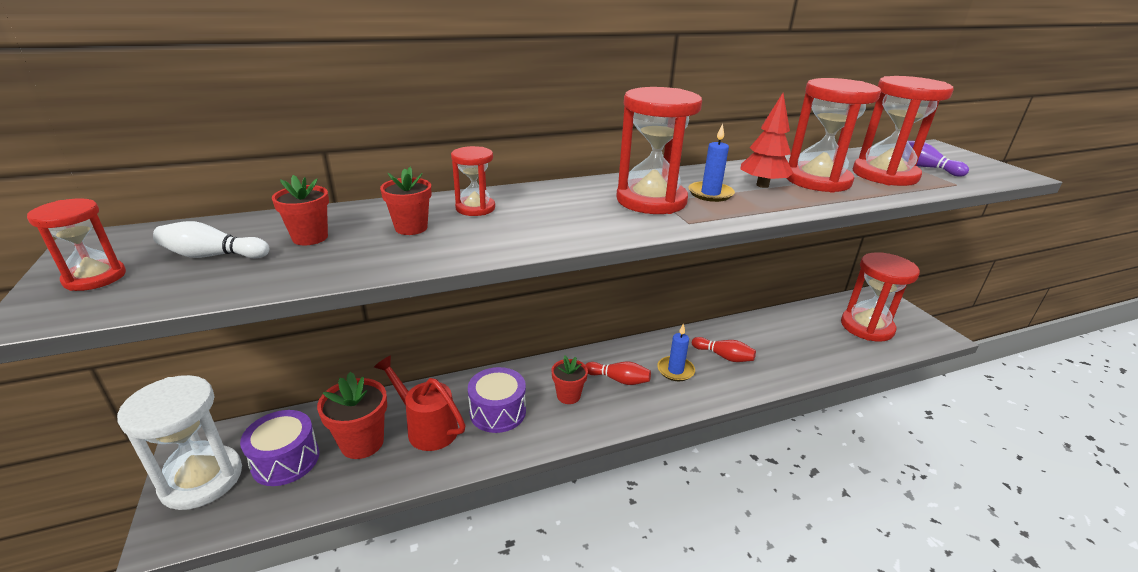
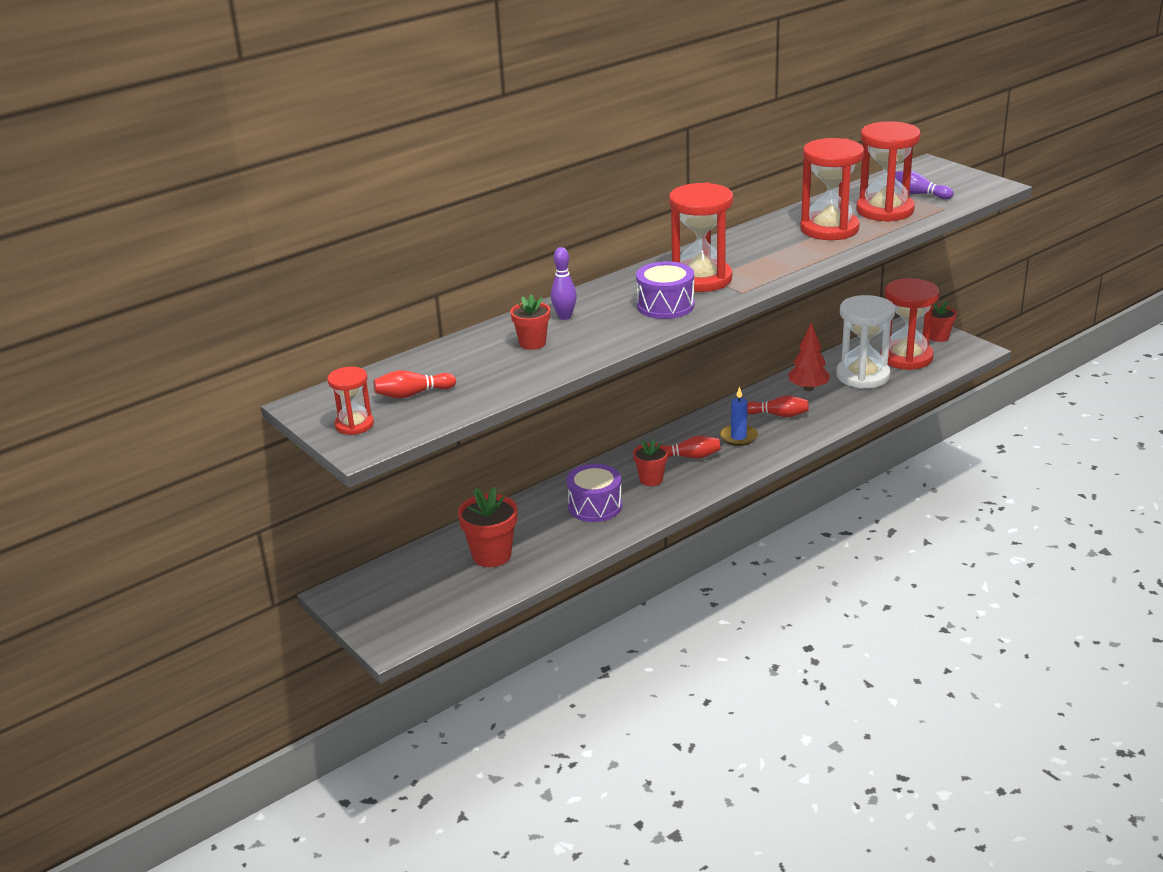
camera: 15 degrees left, 0 degrees up
(202, 479) = (377, 610): white hourglass -> white hourglass (863, 376)
(213, 255) = (412, 394): white bowling pin -> red bowling pin
(285, 460) = (436, 582): purple drum -> purple drum (665, 305)
(310, 237) = (465, 367): red flower pot -> red flower pot (938, 337)
(427, 428) = (540, 532): red watering can -> none
(475, 208) = (564, 317): red hourglass -> purple bowling pin
(710, 194) = (745, 262): blue candle -> none
(762, 185) = (785, 244): red tree -> red tree (808, 388)

